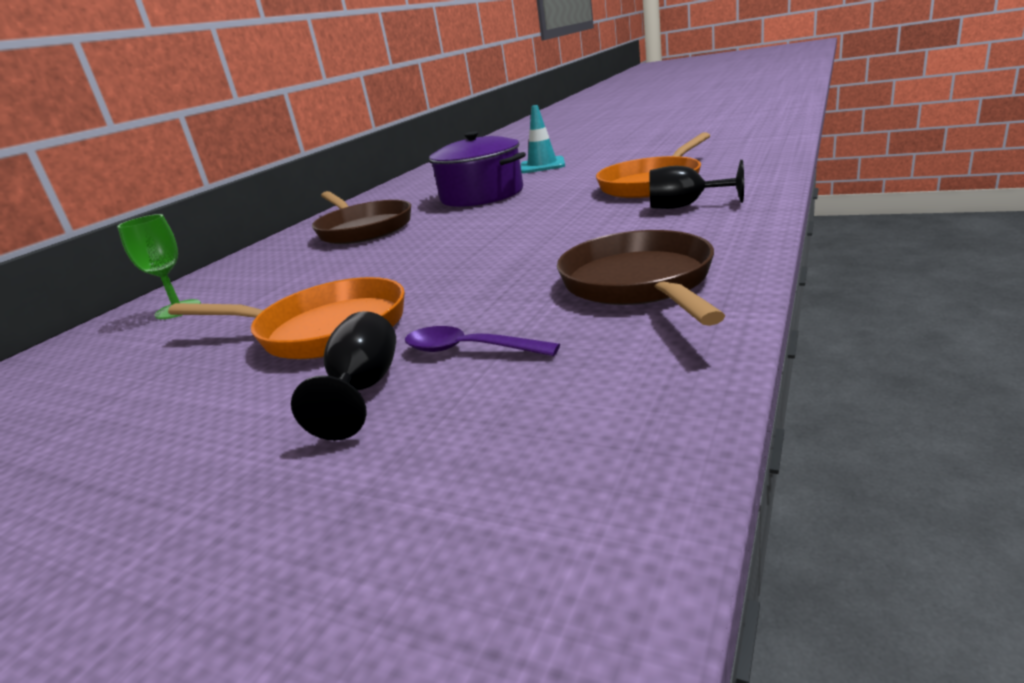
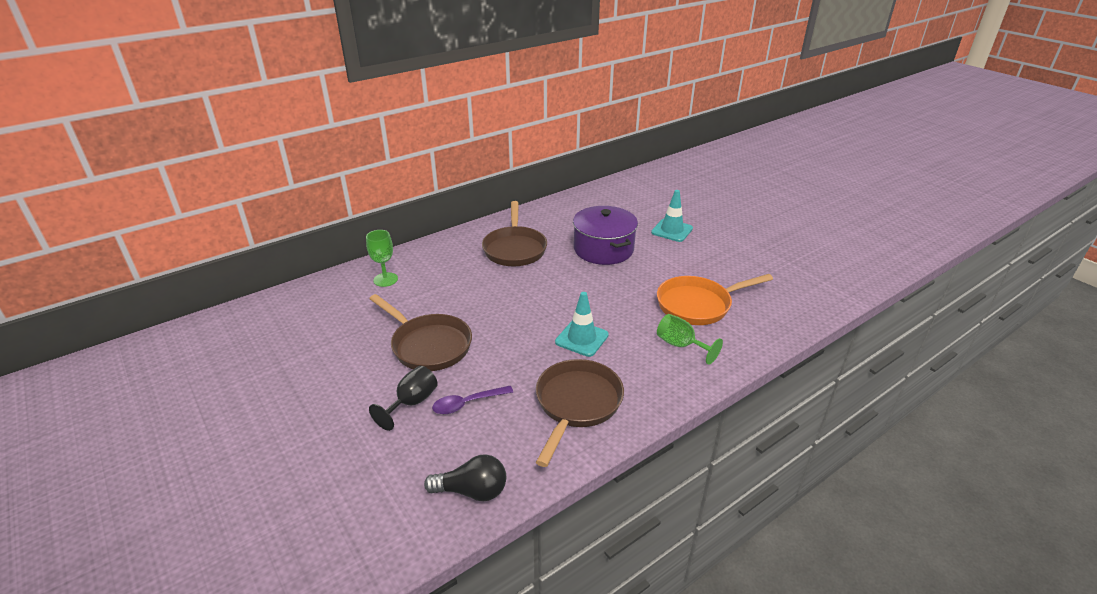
camera: 25 degrees right, 10 degrees up
(323, 330) = (428, 345): orange pan -> brown pan
(468, 350) = (467, 404): purple spoon -> purple spoon turned 75 degrees counterclockwise
(555, 244) = (581, 338): none -> turquoise traffic cone
(622, 427) = (472, 491): none -> black light bulb
(685, 206) = (681, 345): black goblet -> green goblet

